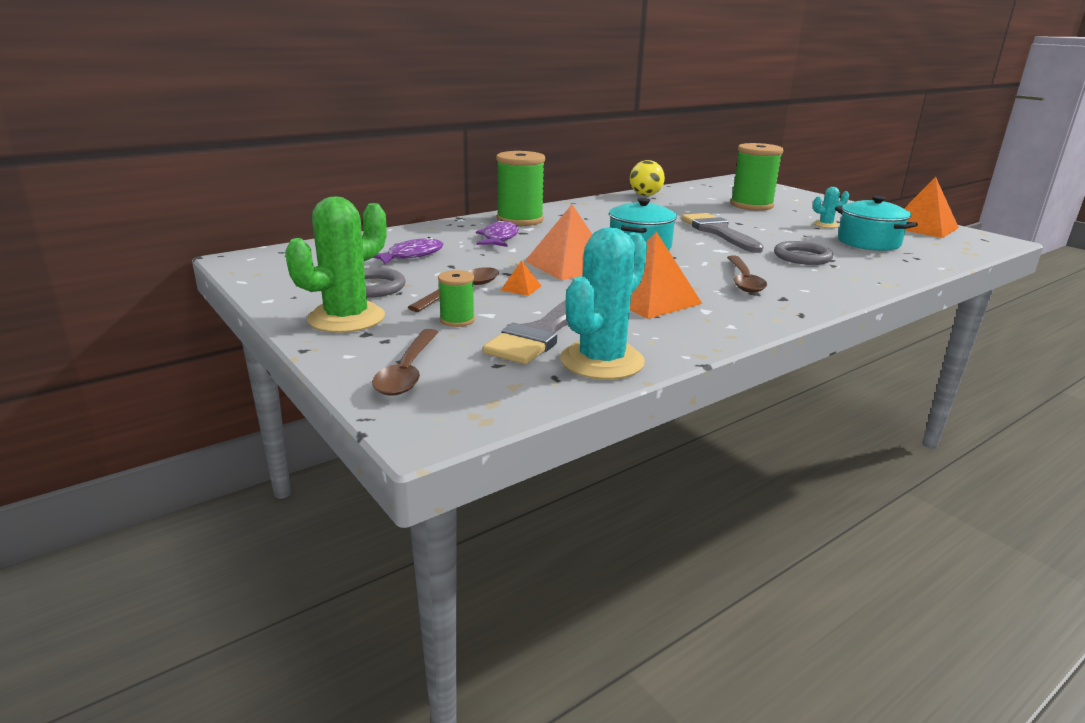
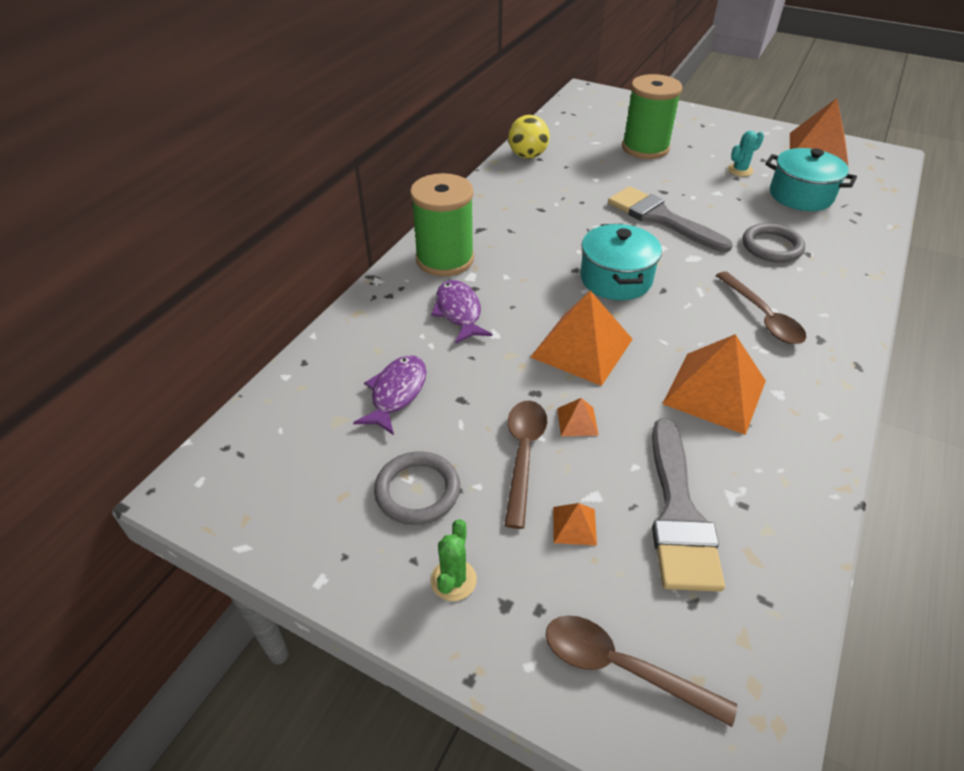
camera: 25 degrees left, 20 degrees up
(346, 318) = (453, 580): green cactus -> green cactus, size x0.47
(407, 371) = (622, 667): brown spoon -> brown spoon turned 135 degrees clockwise
(457, 320) = (574, 525): green spool -> orange pyramid
(602, 361) = (777, 544): turquoise cactus -> none

